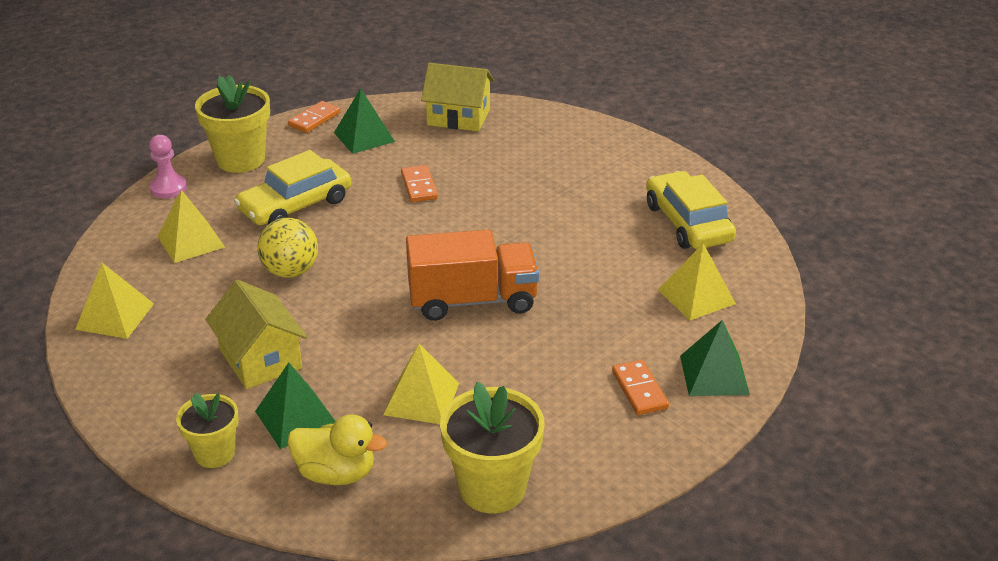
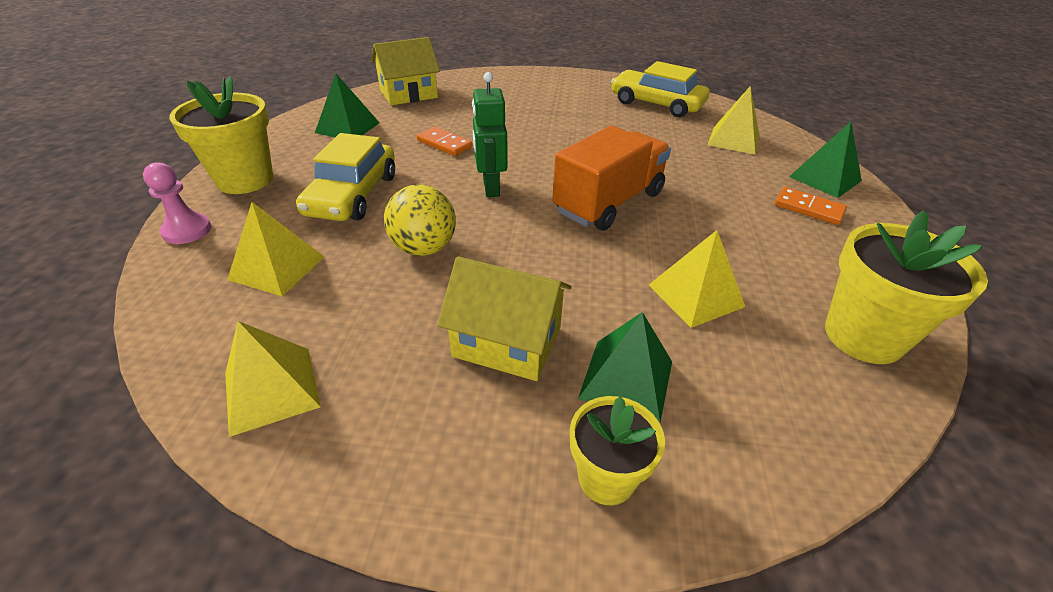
camera: 40 degrees left, 5 degrees up
(314, 119) = (283, 129): orange domino -> none
(336, 473) = (744, 411): yellow duck -> none
(399, 244) = (490, 188): none -> green robot

